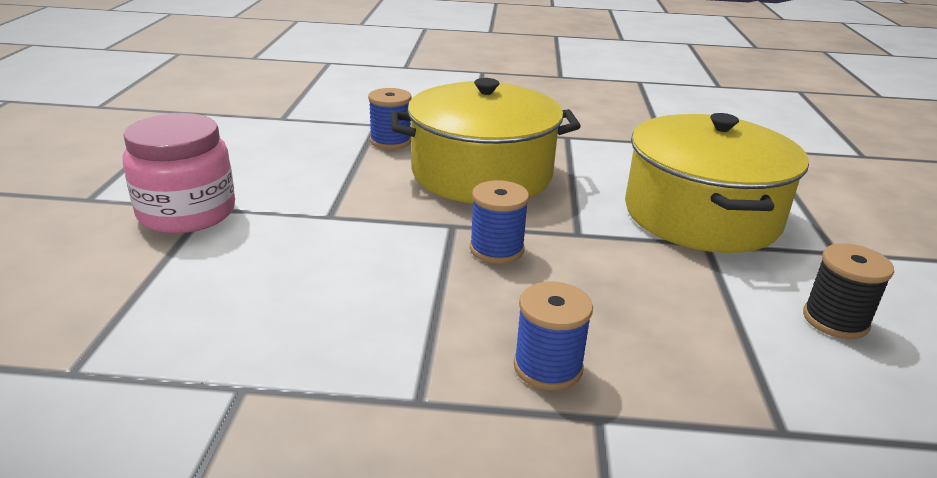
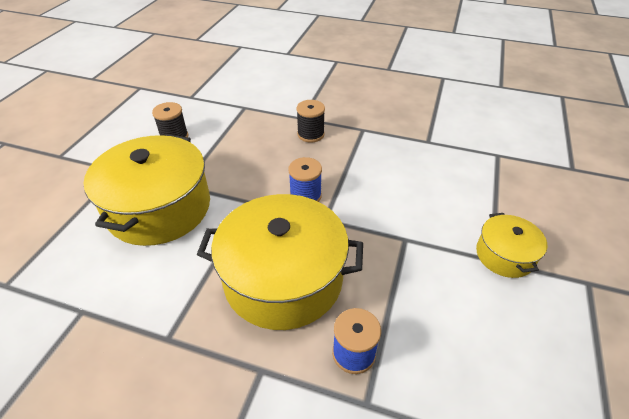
camera: 165 degrees left, 15 degrees up
(187, 213) = (505, 255): pink jar -> yellow pot
(548, 367) = (310, 134): blue spool -> black spool

